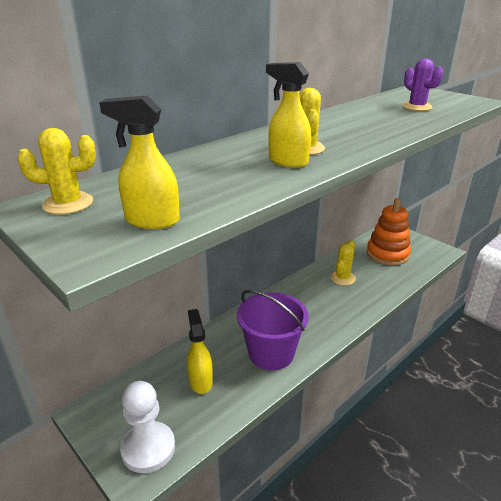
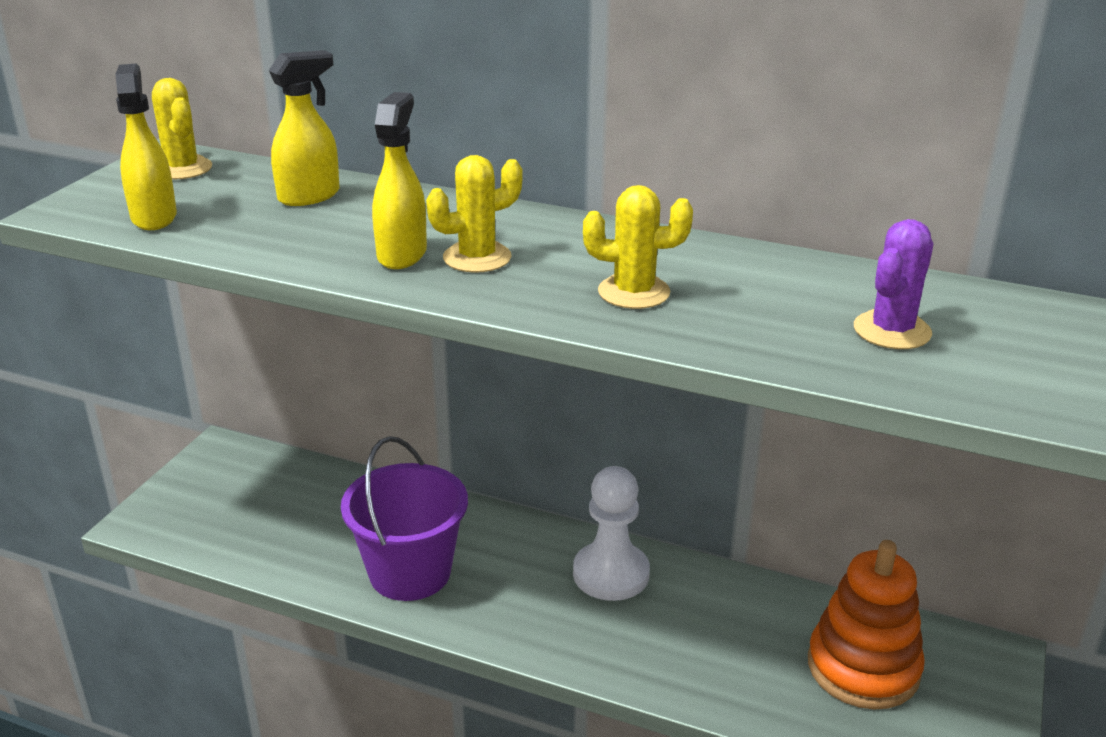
camera: 65 degrees right, 0 degrees up
(148, 448) = (182, 516): white pawn -> white pawn (611, 574)
(200, 381) = (315, 519): yellow spray bottle -> yellow spray bottle (310, 196)
(342, 278) = (698, 612): yellow cactus -> yellow cactus (634, 292)

